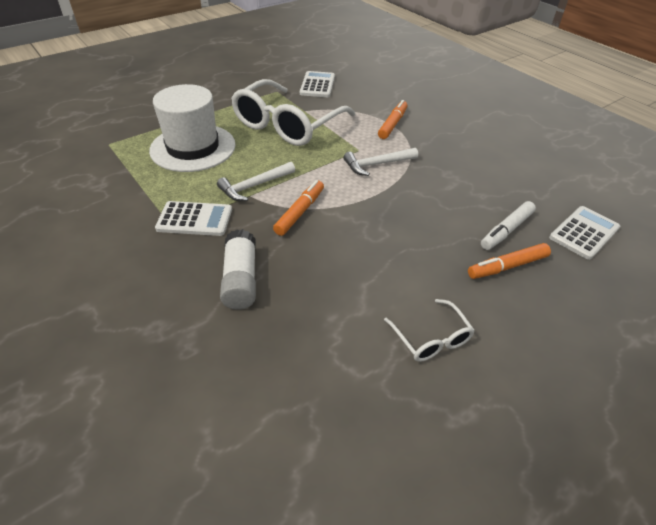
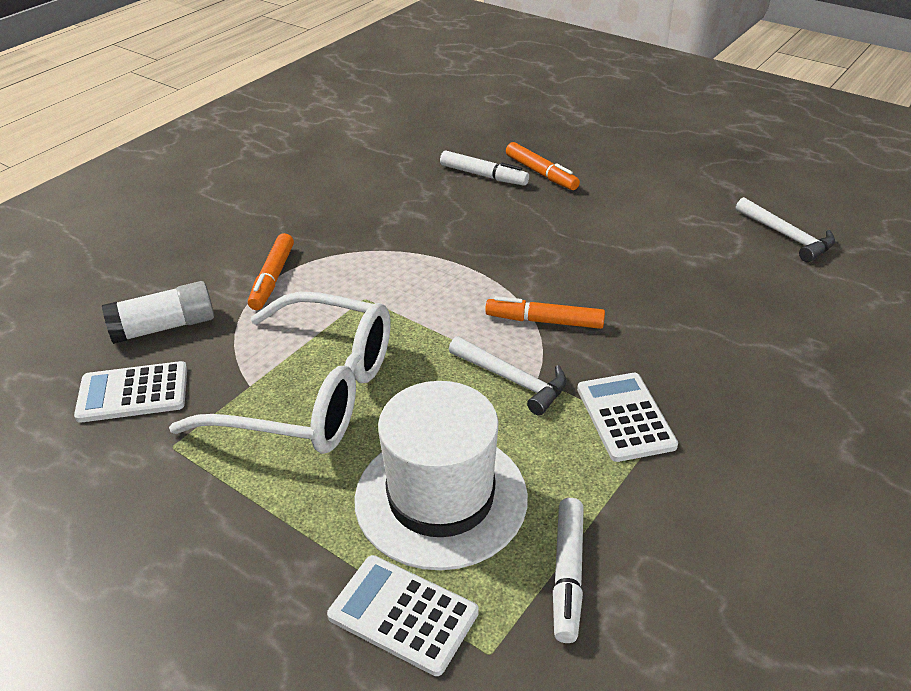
camera: 105 degrees left, 5 degrees down
(121, 171) = (568, 574): none -> white marker
(241, 279) = (695, 337): white glue stick -> white glue stick (164, 327)
(377, 164) = (396, 276): white hammer -> white hammer (787, 236)
(392, 124) = (273, 278): orange marker -> orange marker turned 90 degrees counterclockwise
(431, 338) = (667, 205): white glasses -> none
(584, 233) = (459, 136): white calculator -> white calculator (403, 614)

